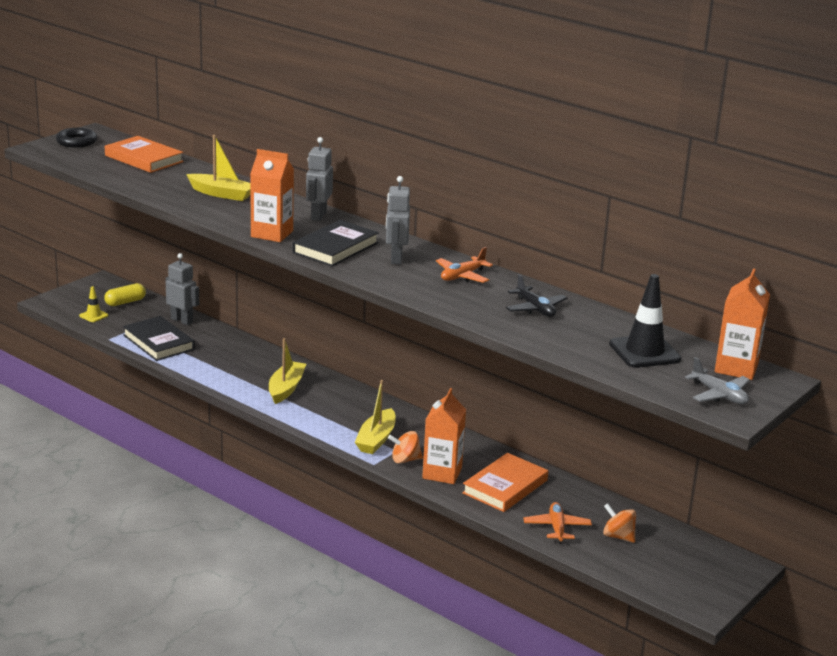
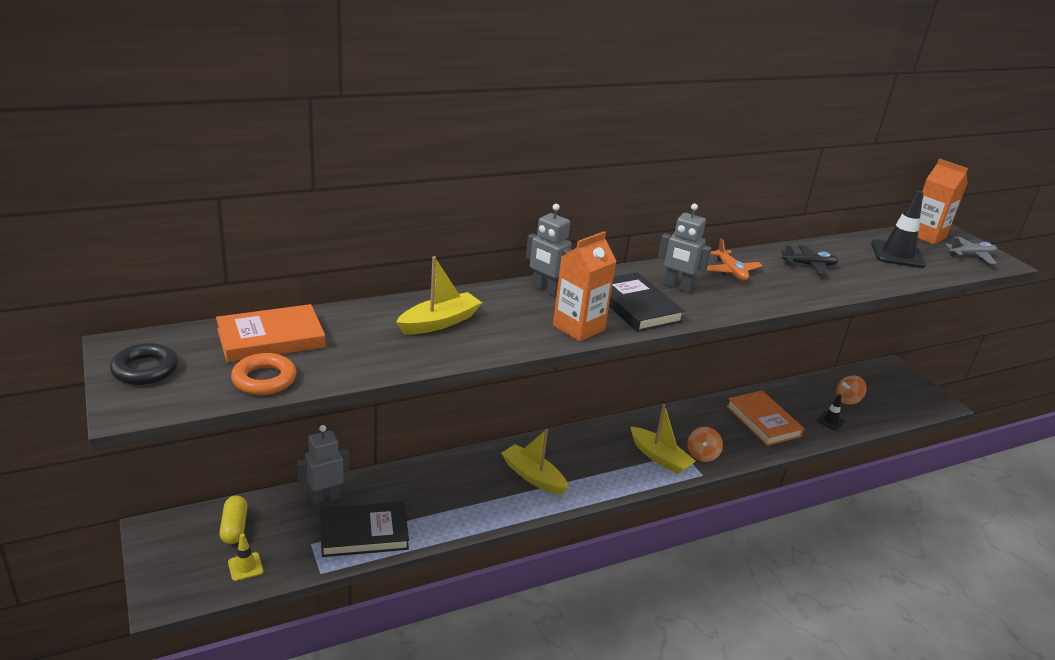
camera: 65 degrees left, 5 degrees up
(97, 167) = (264, 379): none -> orange ring
(442, 473) = (731, 444): orange carton -> none
(557, 528) = (830, 421): orange plane -> black traffic cone

